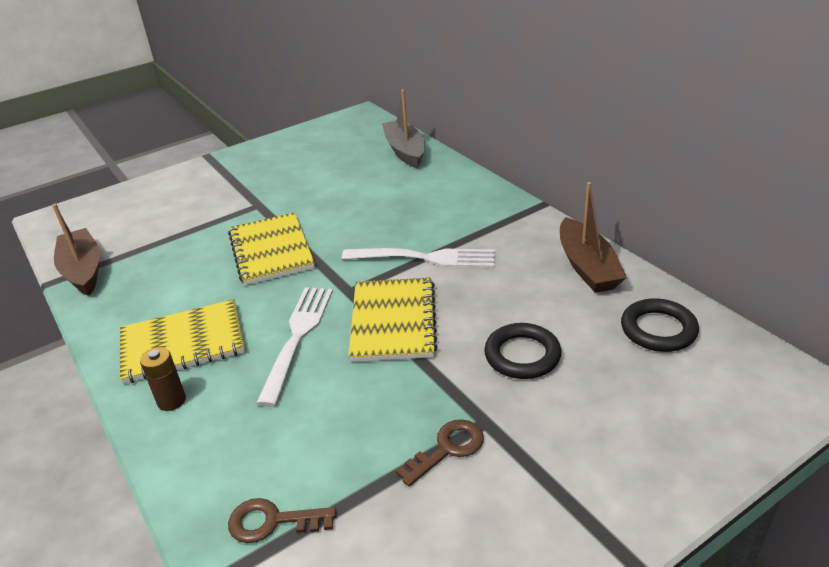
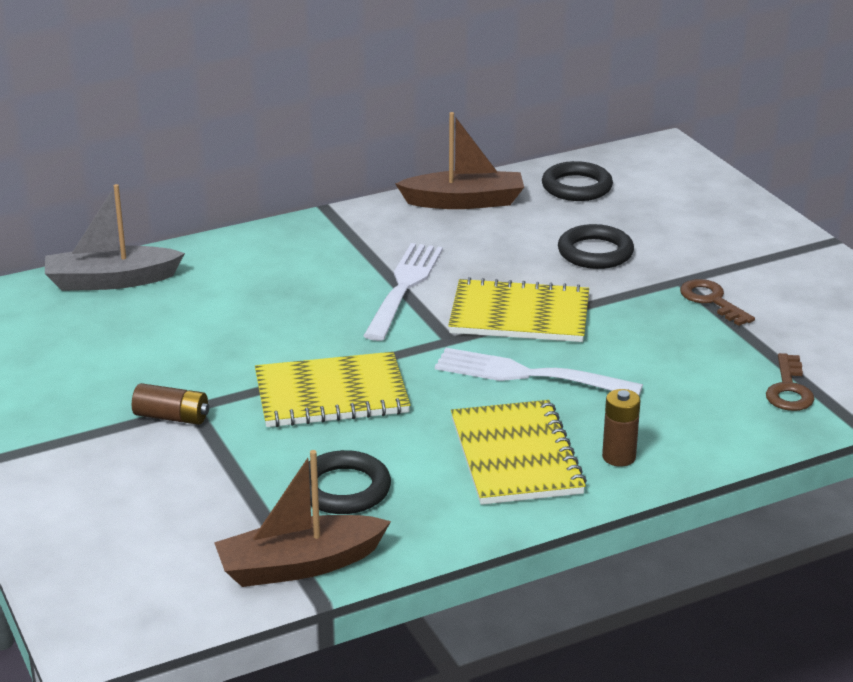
camera: 85 degrees left, 5 degrees down
(158, 273) = (344, 489): none -> black ring
(247, 200) = (172, 417): none -> brown battery

